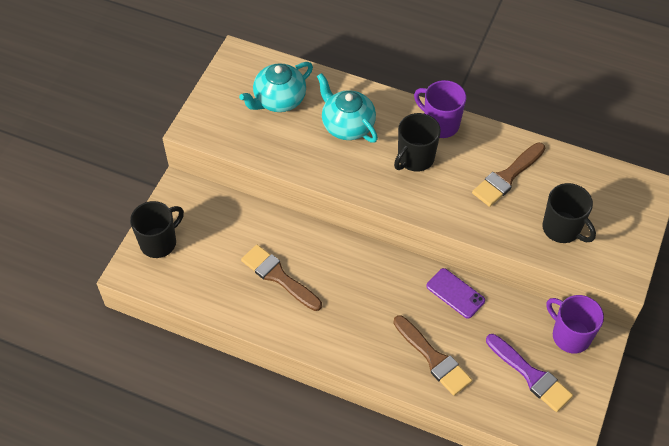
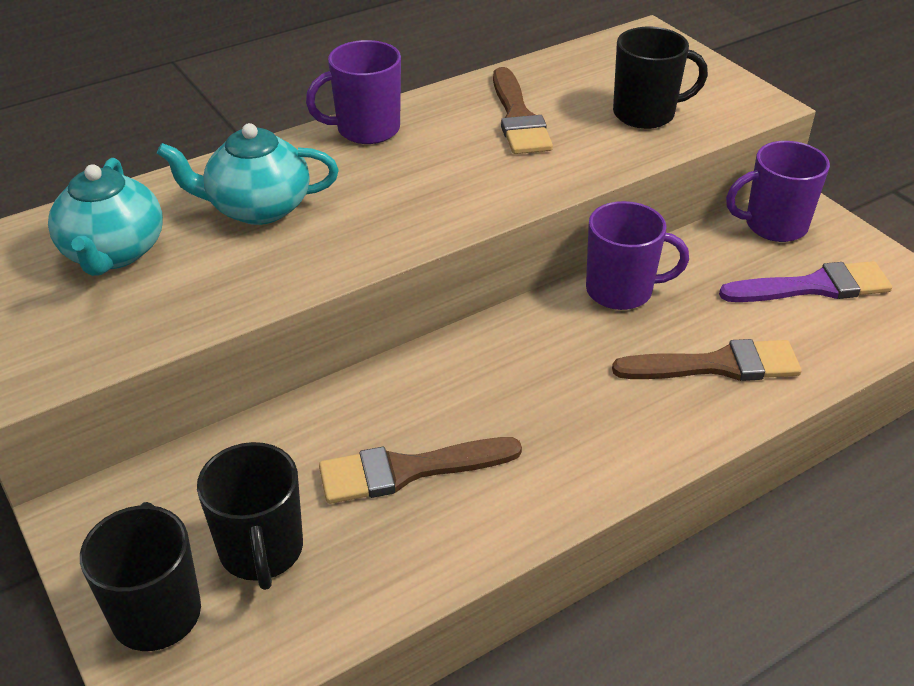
camera: 55 degrees left, 15 degrees down
(415, 159) = (397, 175): black mug -> black mug (262, 551)
(455, 293) = (621, 291): purple phone -> purple mug

